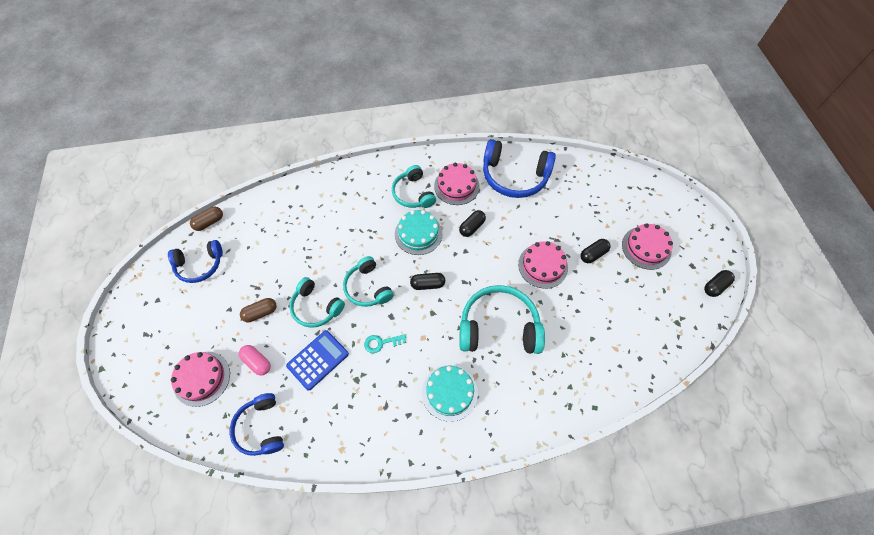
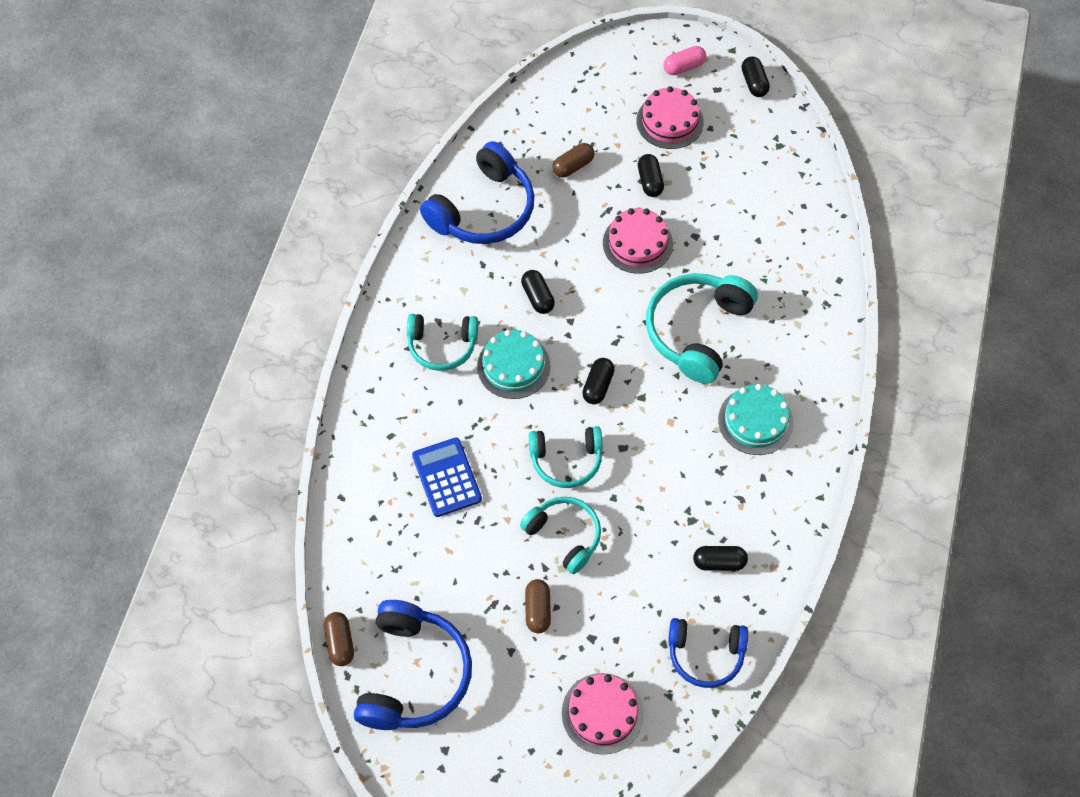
camera: 65 degrees left, 0 degrees up
(200, 265) = (414, 674): blue headphones -> blue headphones, size x1.58
(257, 362) = (611, 635): pink capsule -> pink capsule (684, 67)
(316, 307) = (564, 535): turquoise headphones -> turquoise headphones turned 105 degrees counterclockwise
(318, 360) = (643, 557): blue calculator -> blue calculator (447, 477)
(332, 410) = (719, 562): none -> black capsule
(381, 343) = (655, 473): turquoise key -> none
(456, 186) = (460, 286): pink cake -> none
(575, 208) = (573, 166): none -> brown capsule

